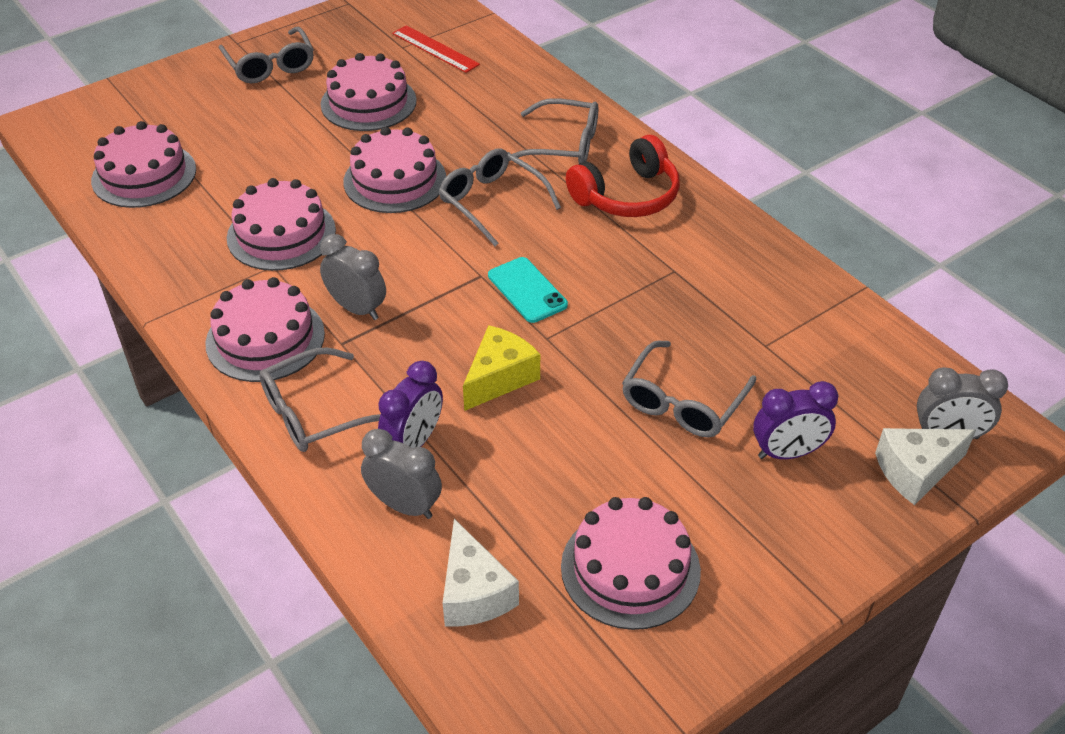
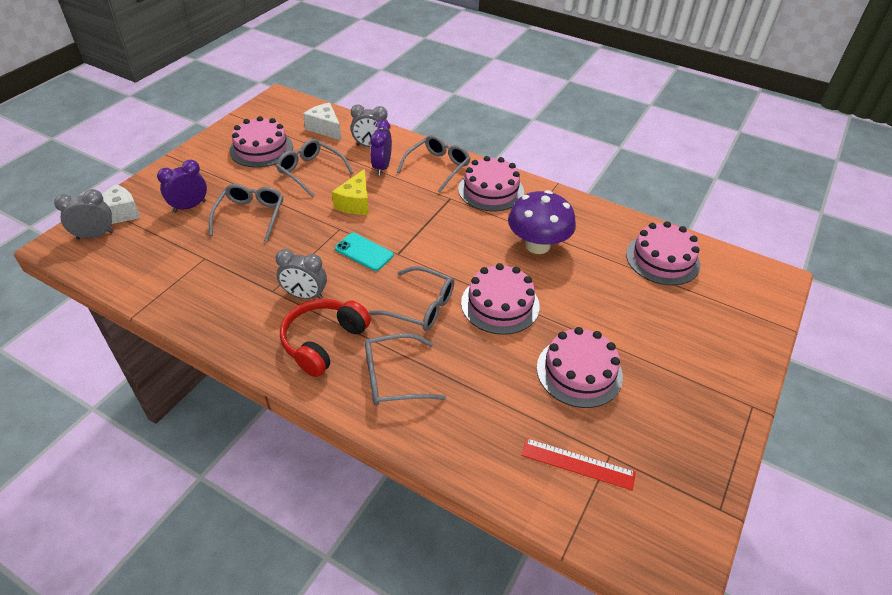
camera: 155 degrees right, 0 degrees up
(270, 65) = (695, 387): grey glasses -> grey glasses (310, 172)
(281, 234) = (537, 245): pink cake -> purple mushroom
(357, 308) = (456, 216): grey clock -> grey clock (305, 295)

